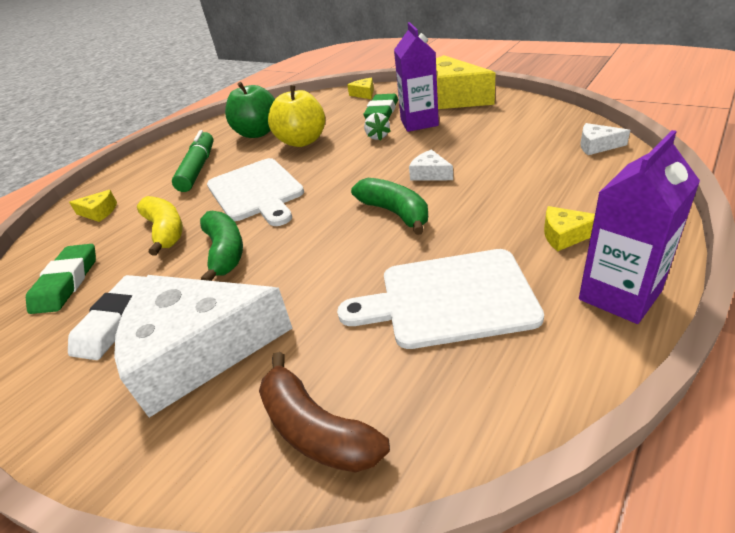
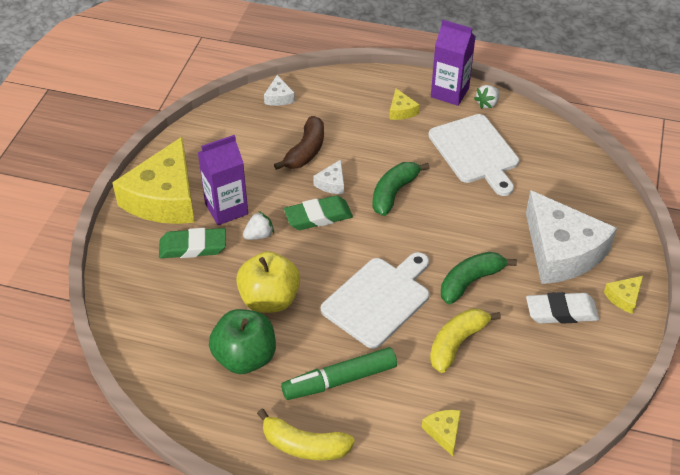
camera: 115 degrees left, 10 degrees up
(67, 282) = (543, 379): green eraser -> green eraser (318, 216)
(166, 153) = (304, 445): none -> yellow banana
(316, 429) = (579, 183): brown banana -> brown banana (305, 151)
(364, 94) = (130, 280): yellow cheese -> yellow cheese (624, 297)
(584, 342) = (487, 104): none -> white strawberry

